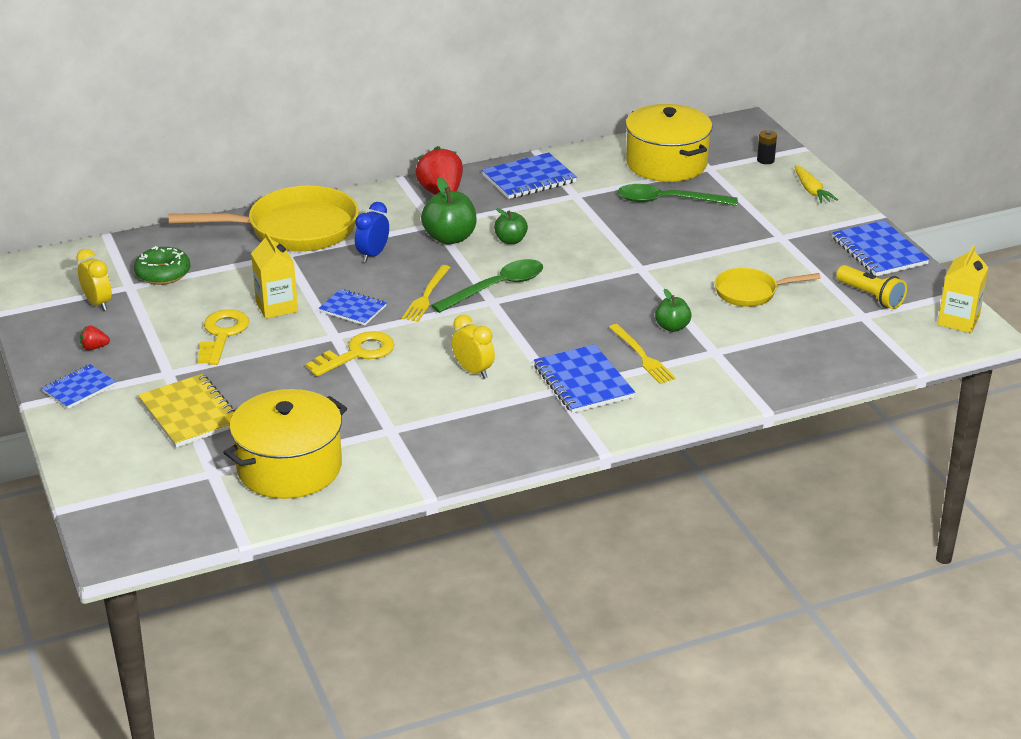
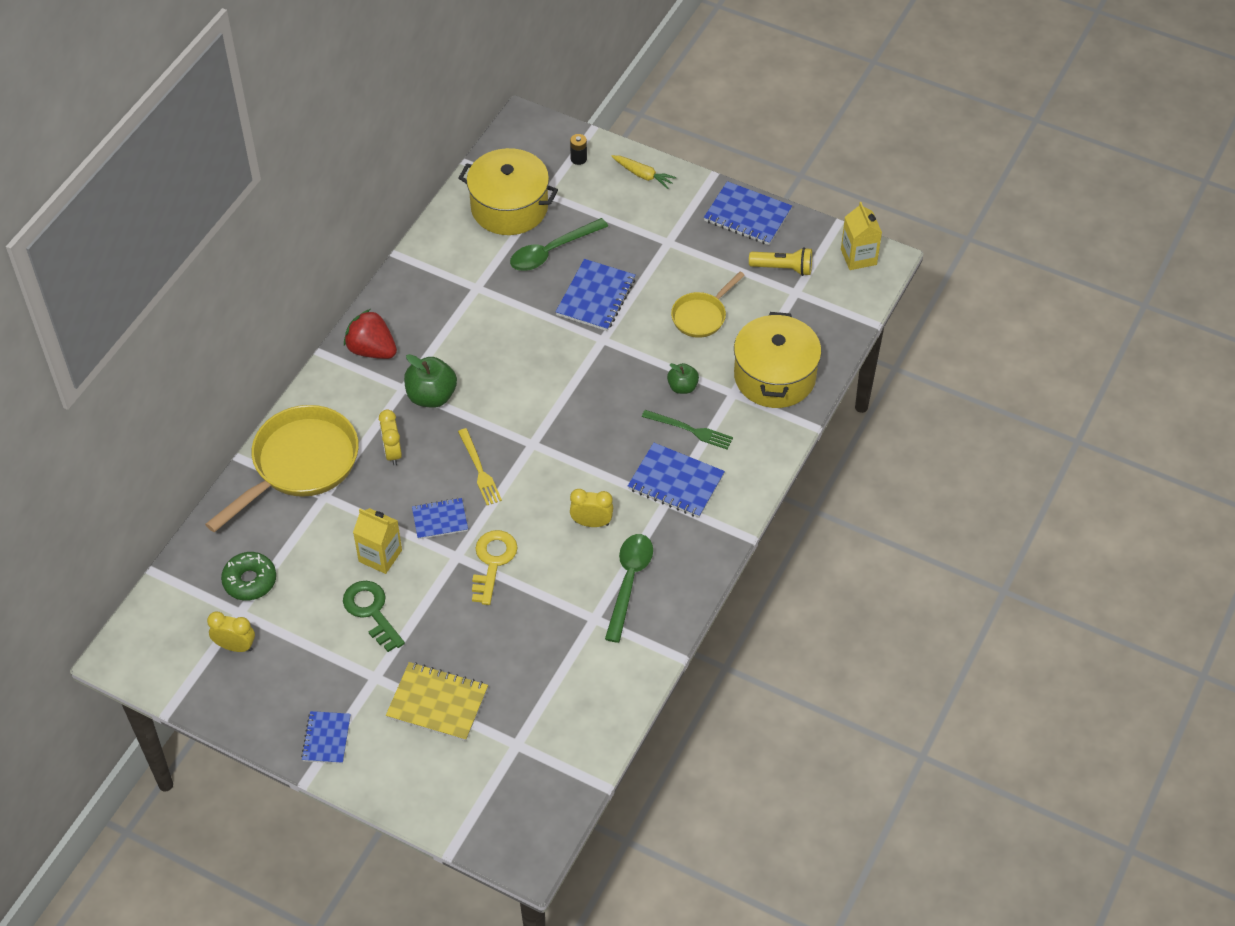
camera: 40 degrees left, 20 degrees up
(94, 347) = (288, 692): red strawberry -> none
(222, 334) = (371, 611): yellow key -> green key
(289, 467) = (564, 701): yellow pot -> yellow pot (774, 376)
(373, 255) = (392, 452): blue clock -> yellow clock
(496, 287) = (521, 427): green spoon -> green spoon (629, 582)
(511, 240) = (480, 369): green apple -> none
(529, 179) = (423, 290): blue notebook -> blue notebook (596, 297)
(642, 356) = (690, 430): yellow fork -> green fork

